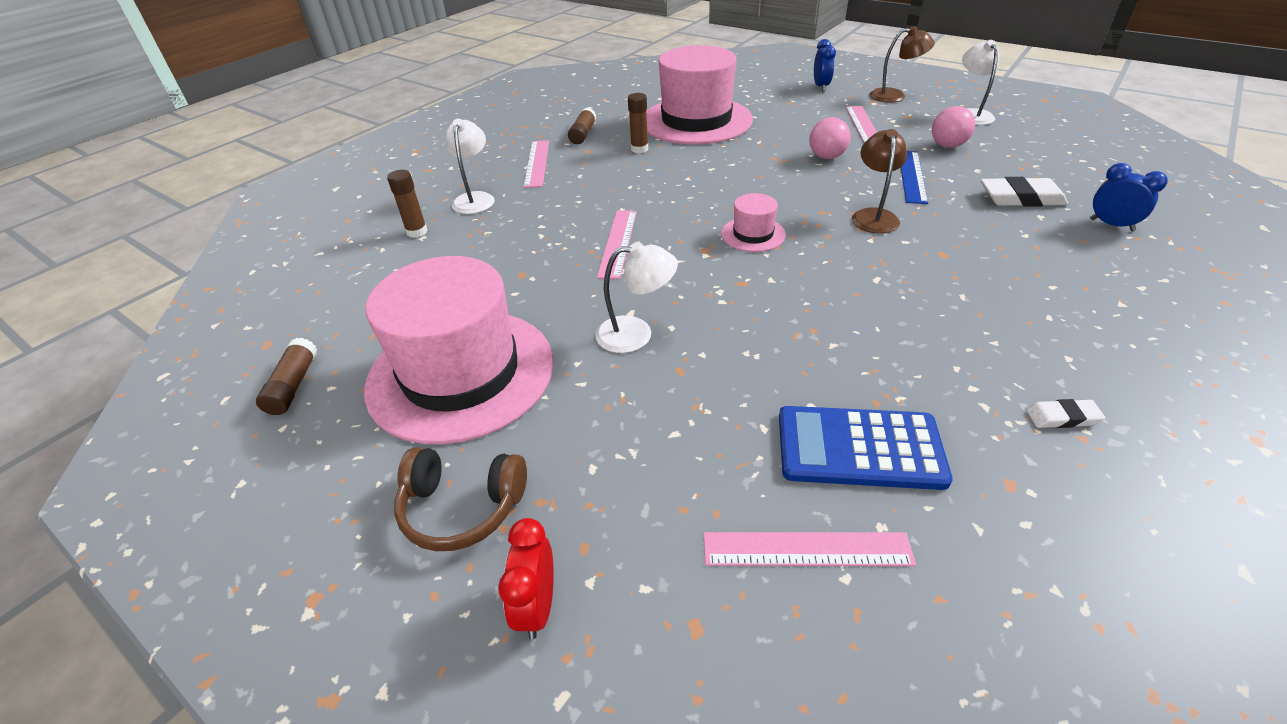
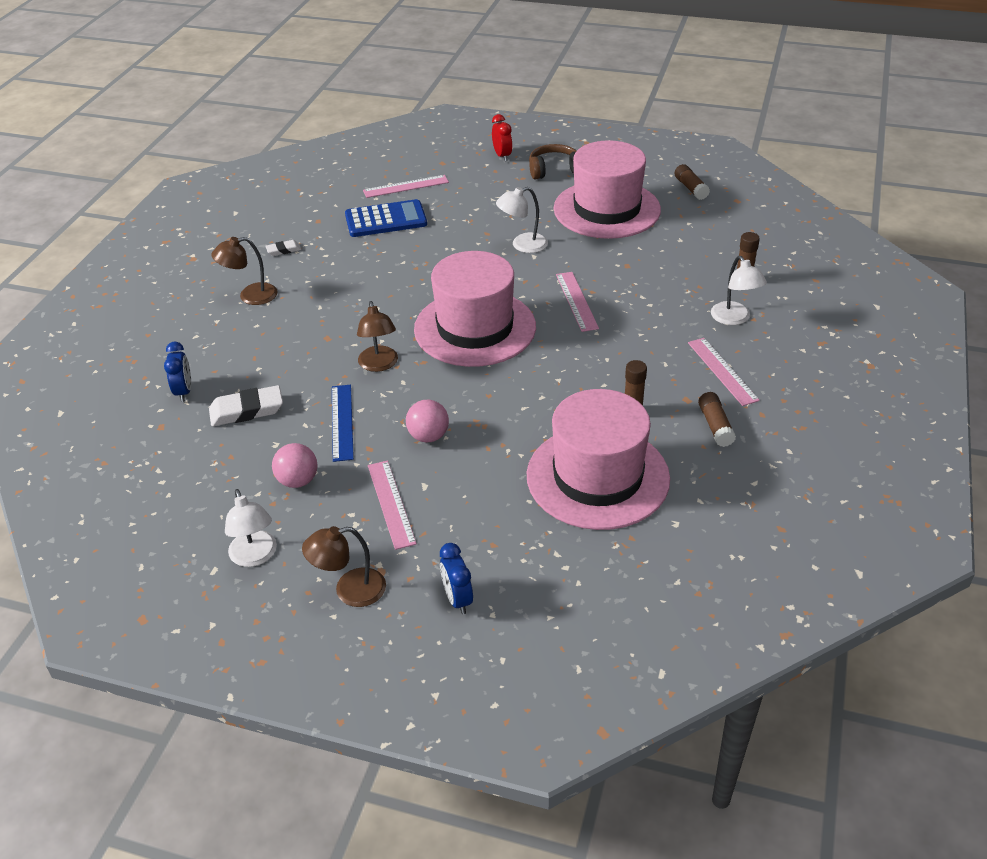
camera: 160 degrees right, 0 degrees up
(753, 234) = (475, 328): pink hat -> pink hat, size x2.31
(1085, 333) = (250, 296): none -> brown lamp
(1111, 225) = (184, 391): blue clock -> blue clock turned 120 degrees counterclockwise

